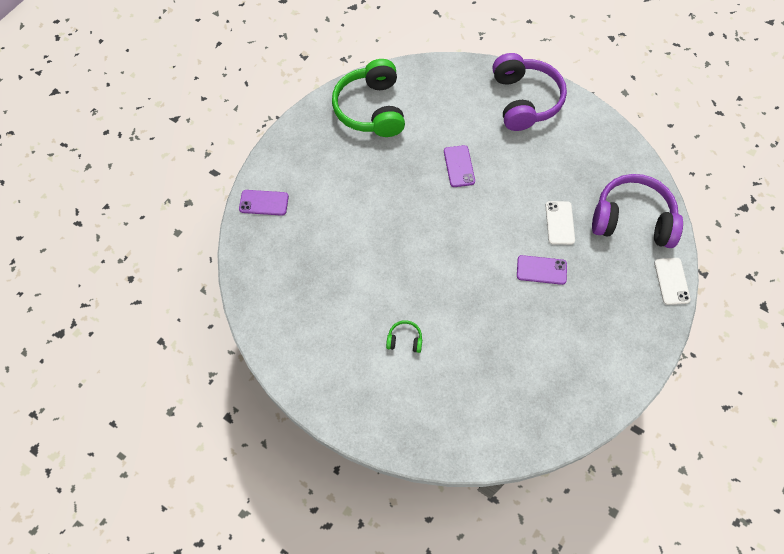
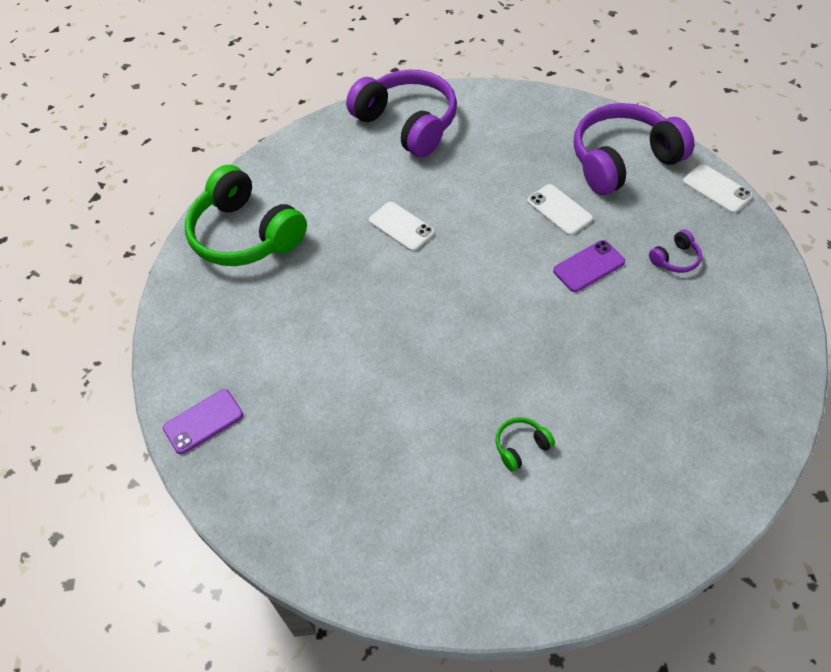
camera: 35 degrees left, 10 degrees down
(459, 166) = (401, 227): purple phone -> white phone
(597, 304) = (675, 259): none -> purple headphones

